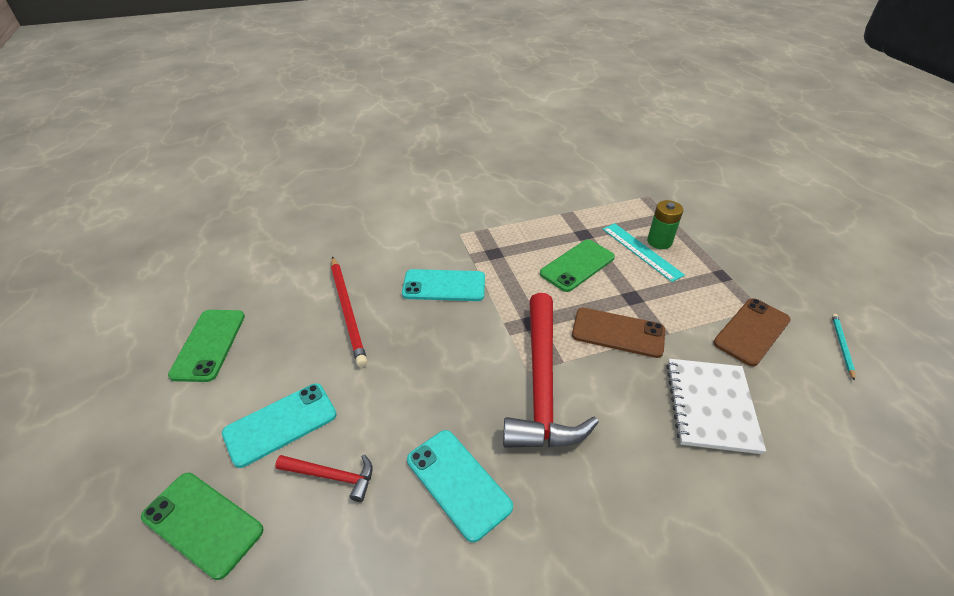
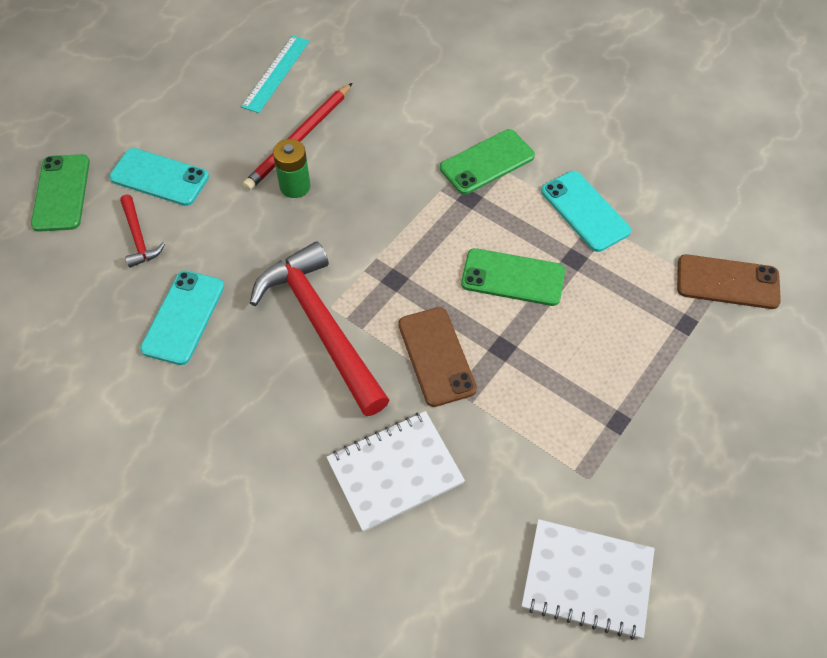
camera: 55 degrees right, 15 degrees up
(209, 345) = (197, 81): green phone -> green phone (487, 162)
(444, 286) = (387, 186): turquoise phone -> turquoise phone (585, 211)
(542, 385) = (321, 325): red hammer -> red hammer turned 90 degrees clockwise
(641, 251) = (592, 326): turquoise ruler -> turquoise ruler (276, 73)
(659, 242) = (628, 337): green battery -> green battery (295, 186)
(751, 331) = (538, 479): brown phone -> brown phone (727, 282)
(841, 346) = (587, 579): turquoise pencil -> white notebook

